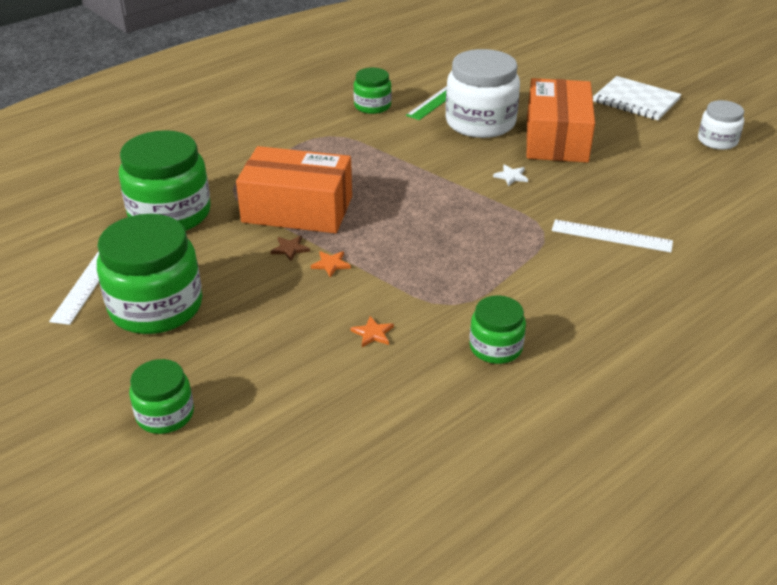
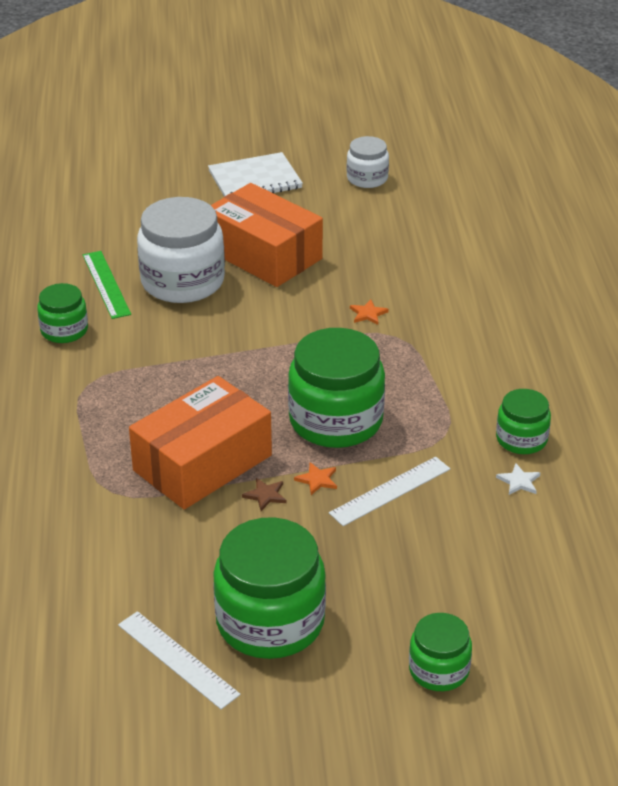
camera: 55 degrees left, 0 degrees up
(170, 214) = (111, 555): green jar -> green jar (336, 420)
(373, 333) = (442, 498): orange star -> orange star (368, 314)
(511, 176) = (294, 310): white star -> white star (519, 481)
(611, 236) = (439, 305): white ruler -> white ruler (390, 491)

